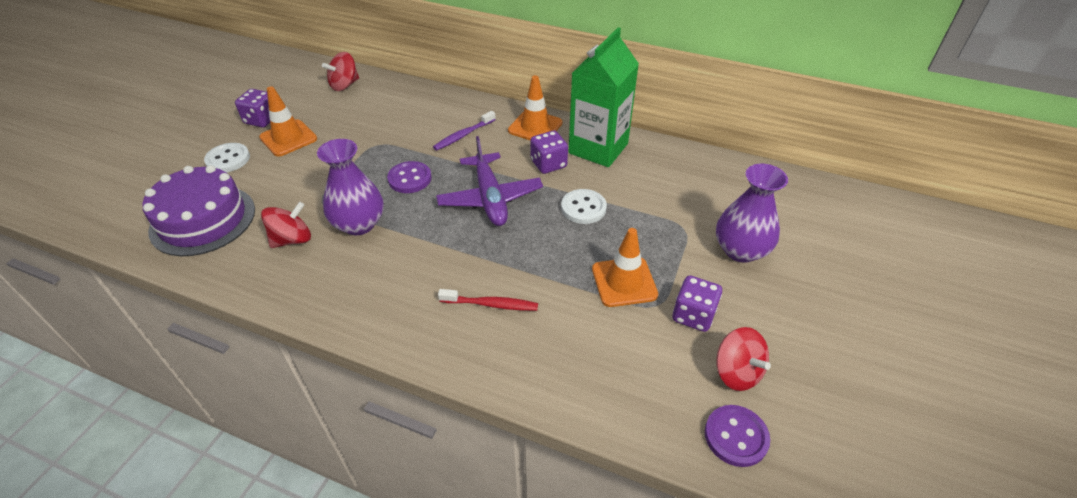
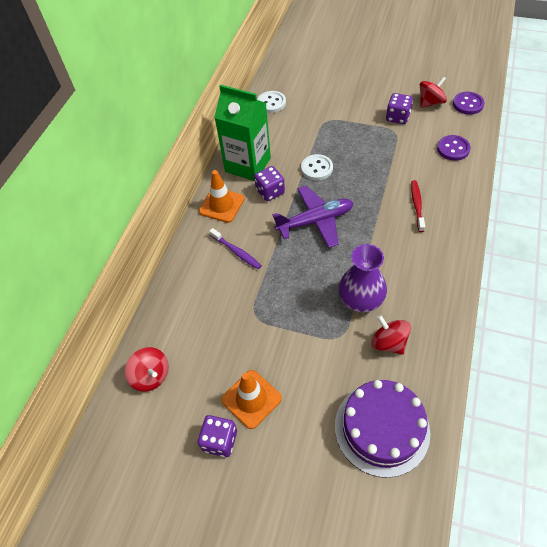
camera: 90 degrees left, 10 degrees up
(228, 159) = (292, 446): white button -> white button (271, 103)
(410, 179) = (300, 278): purple button -> purple button (453, 149)
(624, 282) = (380, 145): orange traffic cone -> none
(740, 250) = (341, 98): purple vase -> none

